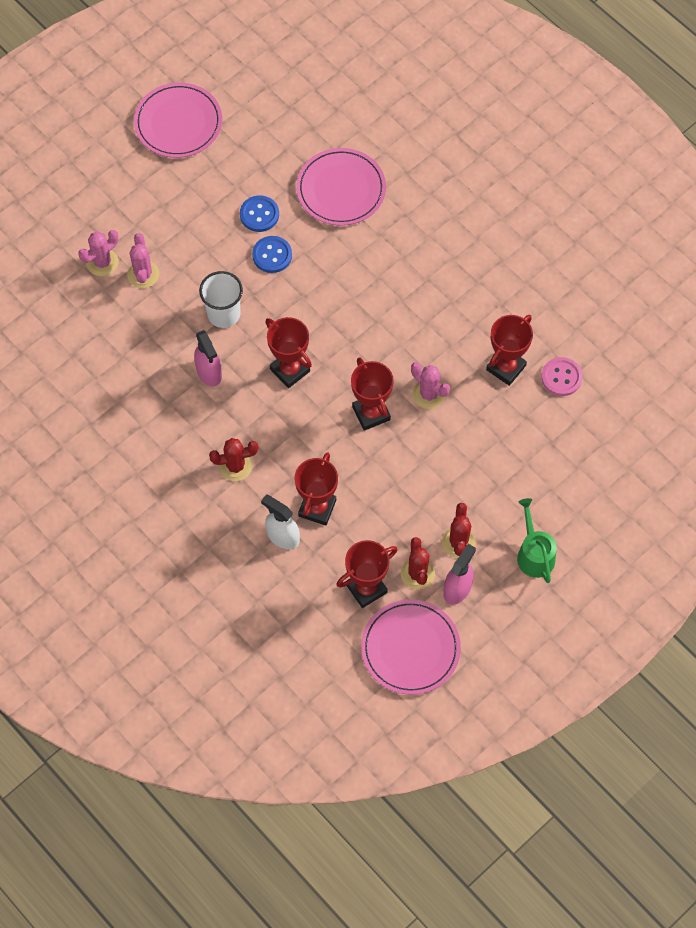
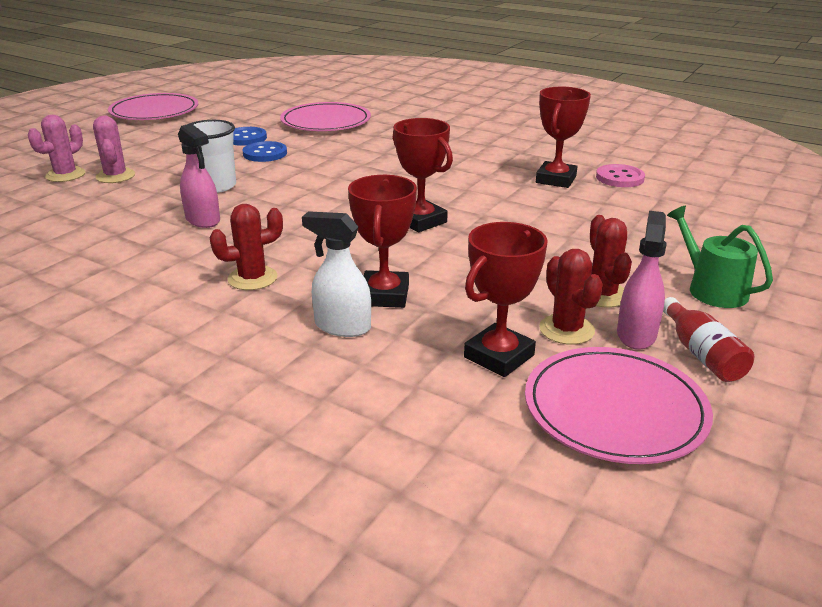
camera: 15 degrees left, 35 degrees down
(290, 370) = (307, 207): red trophy -> none
(428, 394) = (482, 202): pink cactus -> none
(485, 616) = (701, 354): none -> red bottle

